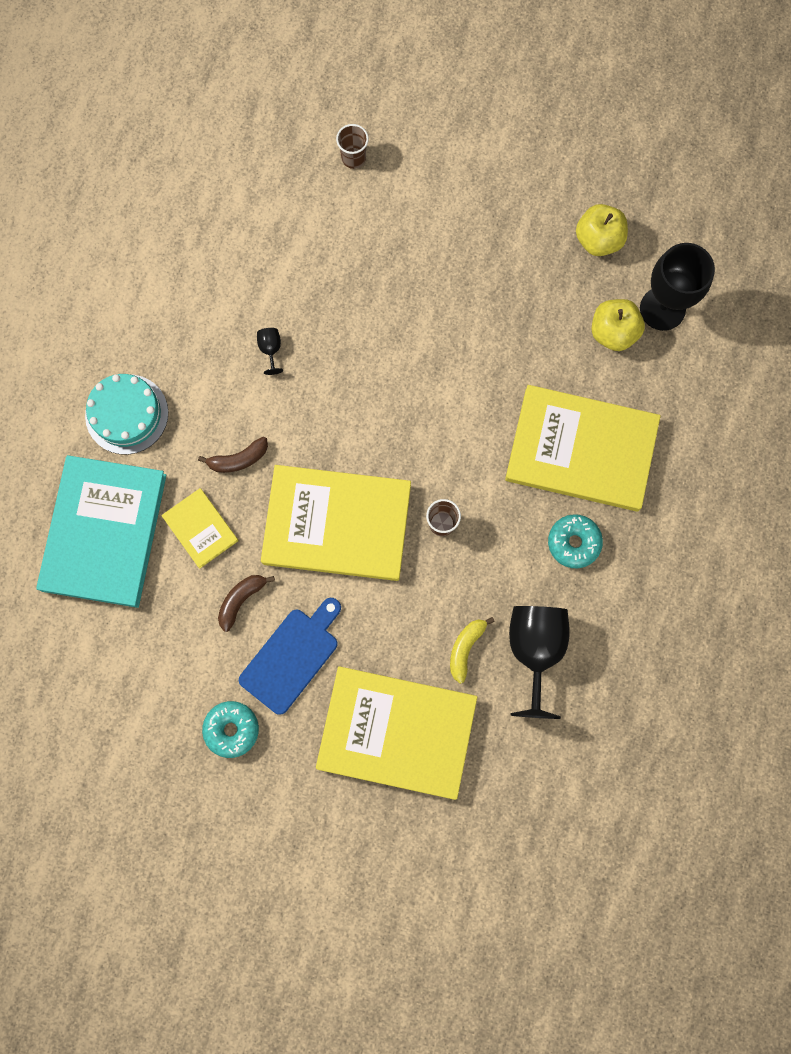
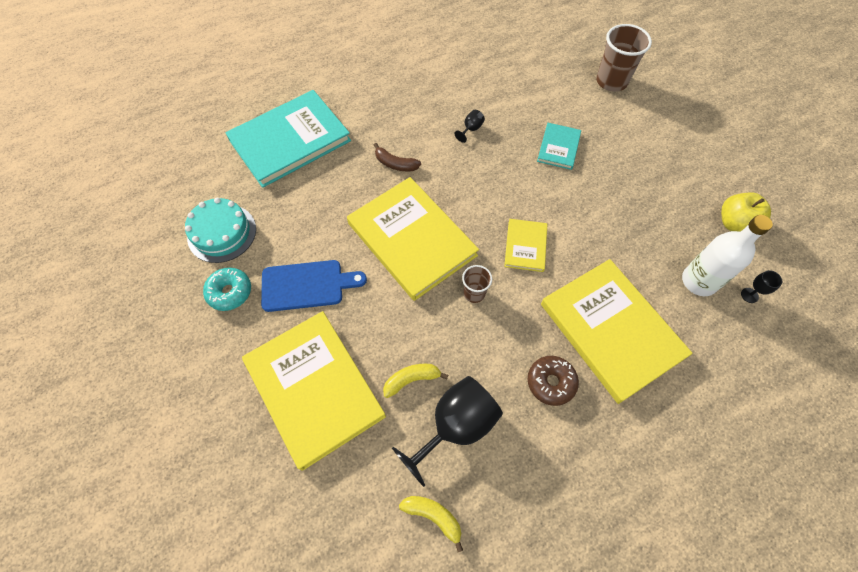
camera: 45 degrees right, 15 degrees down
(126, 414) = (364, 101): turquoise cake -> turquoise cake (222, 233)
(200, 528) = (337, 179): yellow book -> yellow book (525, 246)
(241, 600) = (316, 231): brown banana -> none
(353, 158) = (611, 81): brown cup -> brown cup, size x1.80
(374, 294) = (558, 147): none -> turquoise book
(573, 543) = (551, 382): turquoise donut -> brown donut
(582, 730) = (433, 516): none -> yellow banana
(613, 332) = (699, 281): yellow apple -> white bottle
(662, 309) = (749, 295): black goblet -> black goblet, size x0.42

